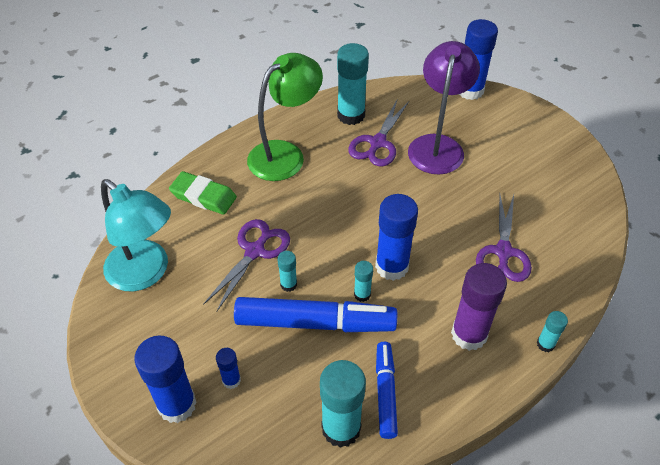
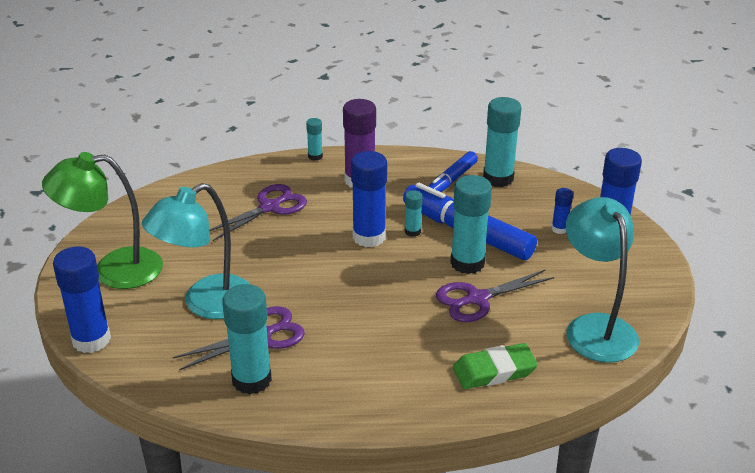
camera: 145 degrees left, 15 degrees down
(203, 196) = (494, 371): green eraser -> green eraser turned 75 degrees counterclockwise
(285, 154) = (369, 372): green lamp -> green lamp (114, 270)
(288, 284) = (467, 263): turquoise glue stick -> turquoise glue stick, size x2.02
(437, 145) = (206, 304): purple lamp -> turquoise lamp

